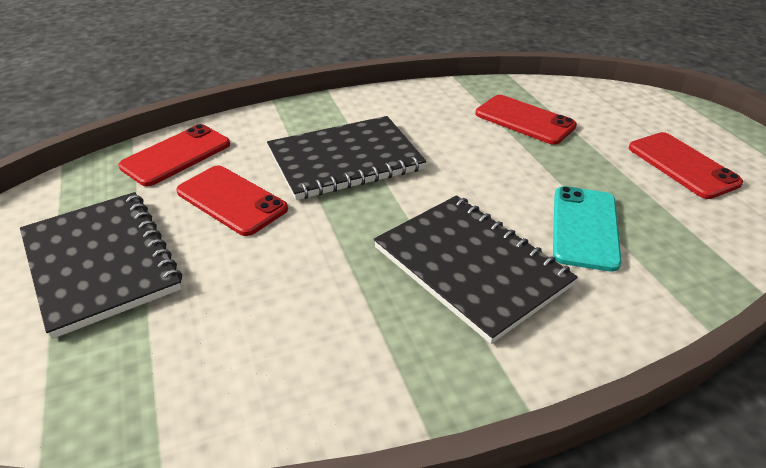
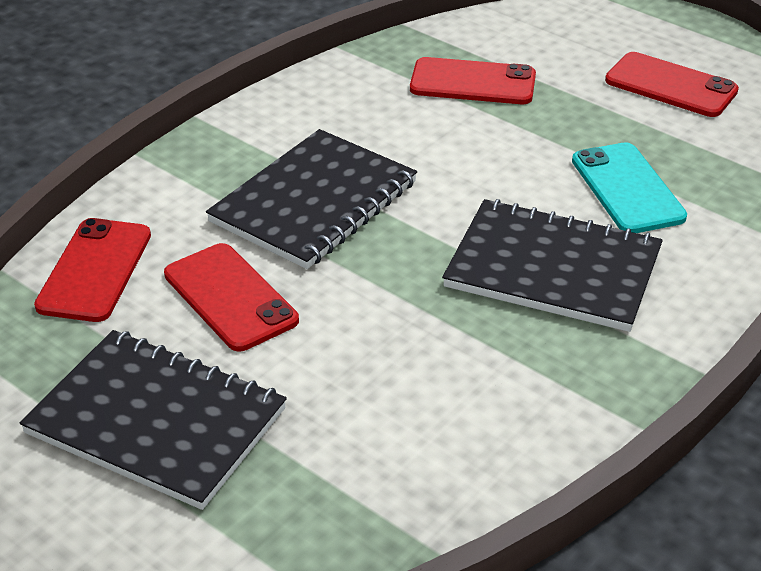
camera: 30 degrees left, 0 degrees up
(232, 200) = (230, 297): red phone -> red phone turned 45 degrees clockwise

